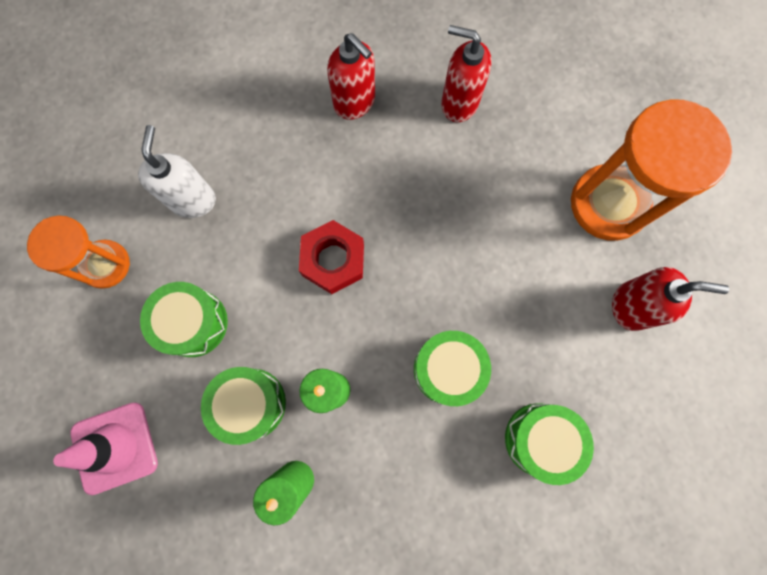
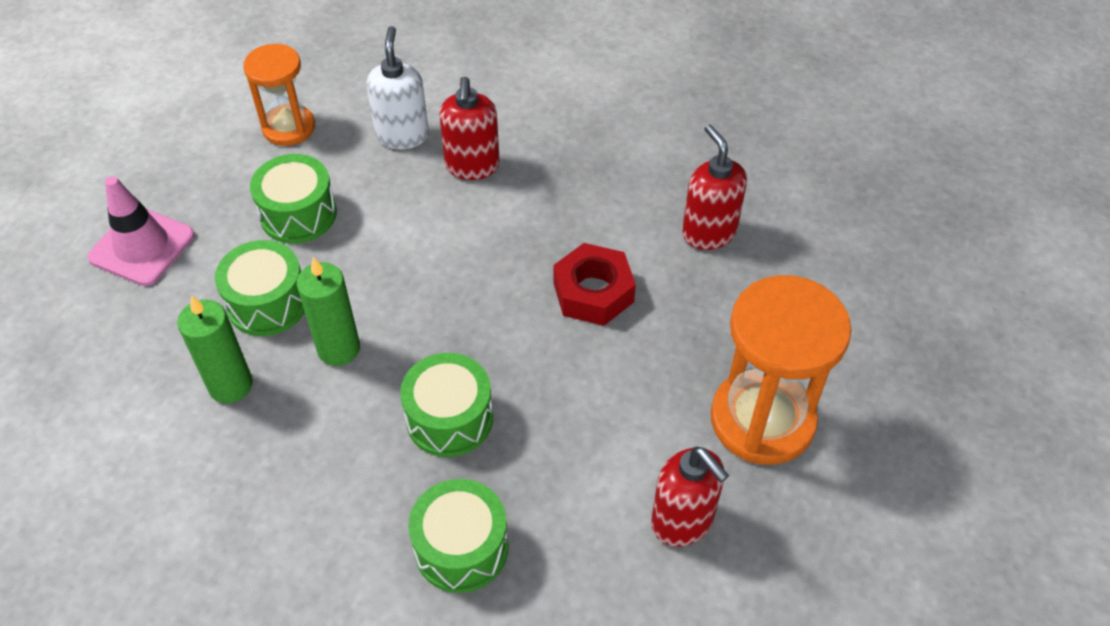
camera: 45 degrees right, 25 degrees down
(193, 200) = (402, 135): white soap dispenser -> white soap dispenser turned 45 degrees counterclockwise
(333, 260) = (456, 259): red nut -> red nut (593, 292)
(355, 102) = (614, 165): red soap dispenser -> red soap dispenser (472, 166)

